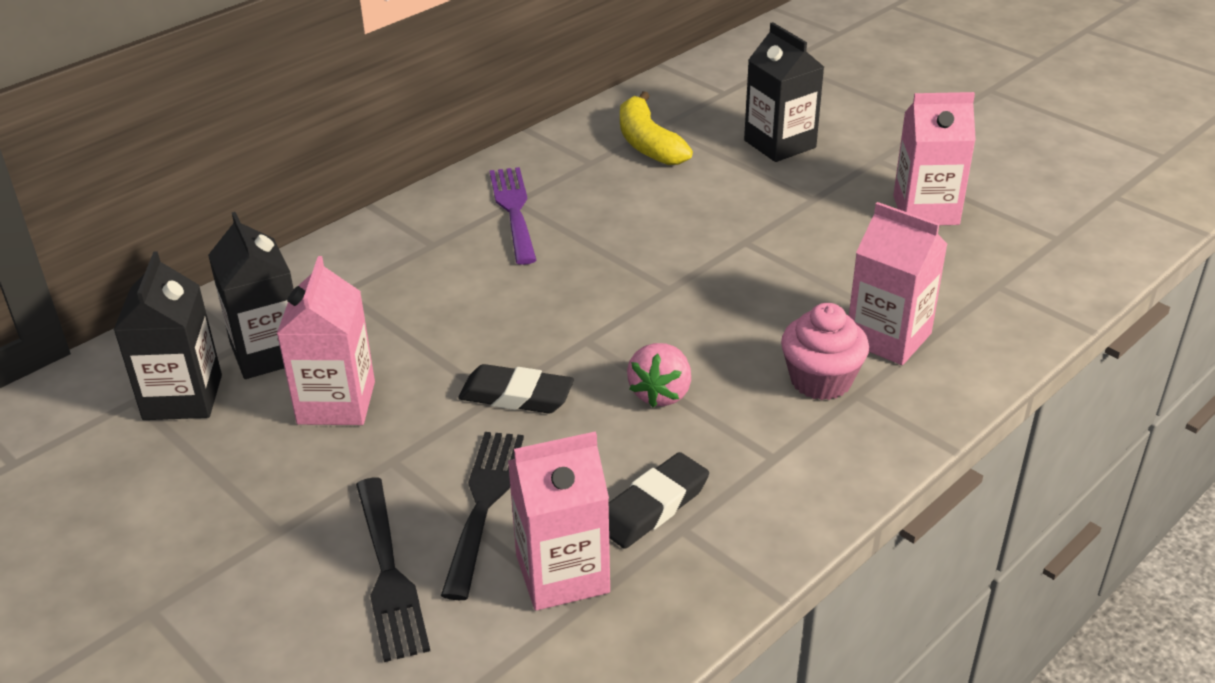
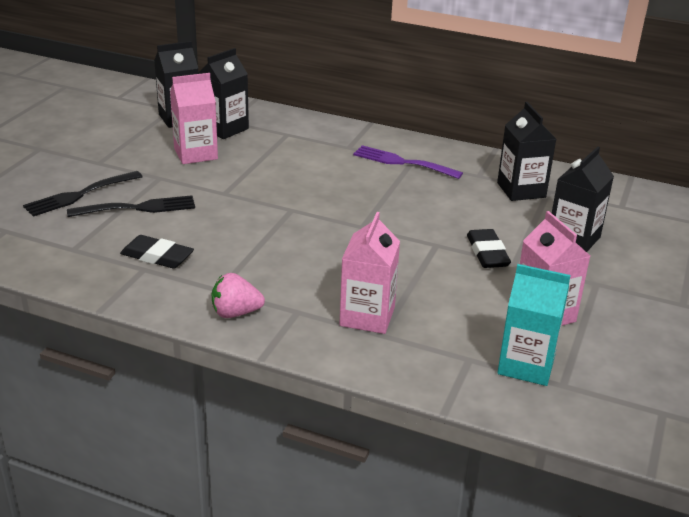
camera: 65 degrees right, 5 degrees down
(513, 210) = (402, 162): purple fork -> purple fork turned 120 degrees counterclockwise
(516, 396) = (228, 199): black eraser -> black eraser (487, 253)
(562, 574) = (95, 240): pink carton -> none
(648, 143) = (521, 190): yellow banana -> black carton
(661, 393) = (256, 242): pink strawberry -> pink strawberry (235, 313)
(820, 380) = (303, 295): pink cupcake -> none
(1018, 251) = (526, 365): none -> turquoise carton

